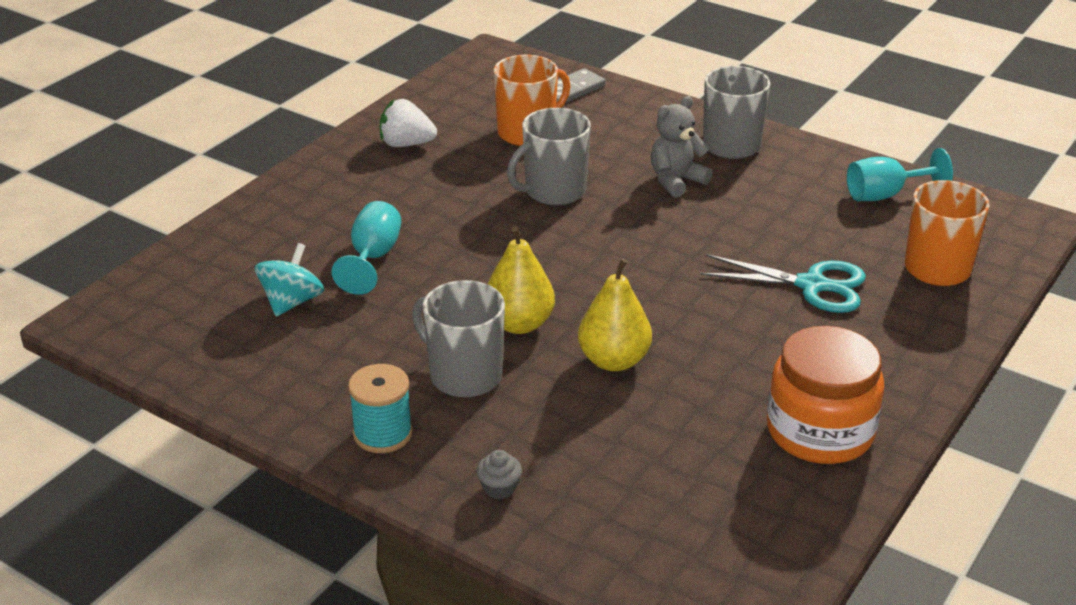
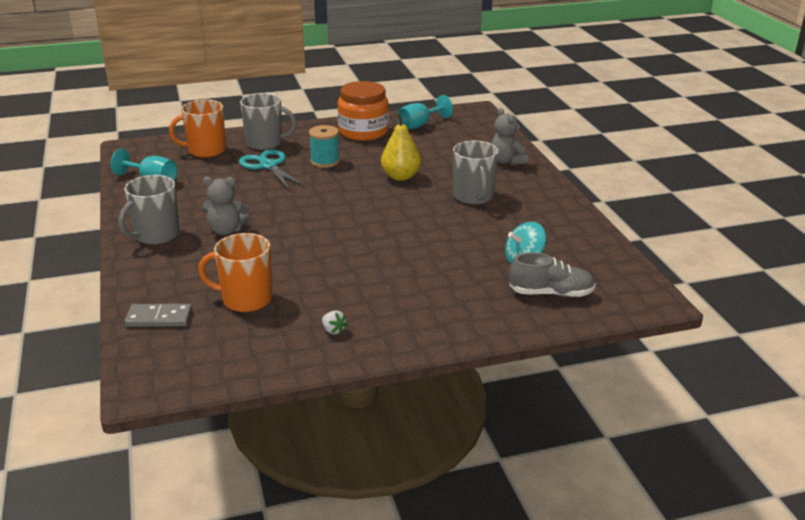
camera: 140 degrees left, 5 degrees down
(222, 273) = (551, 293): none -> grey shoe
(373, 257) = (452, 264): turquoise goblet -> turquoise goblet (419, 125)
(383, 434) = (535, 192): turquoise spool -> turquoise spool (325, 161)
(406, 144) = (333, 330): white strawberry -> white strawberry, size x0.55
(499, 488) = (507, 161): grey cupcake -> grey teddy bear
(519, 324) = (420, 204): yellow pear -> none
(554, 191) = (298, 255): grey mug -> grey mug (265, 143)

